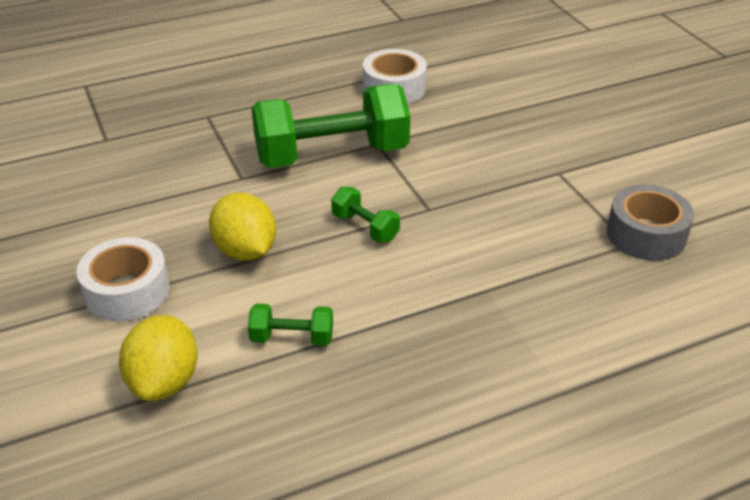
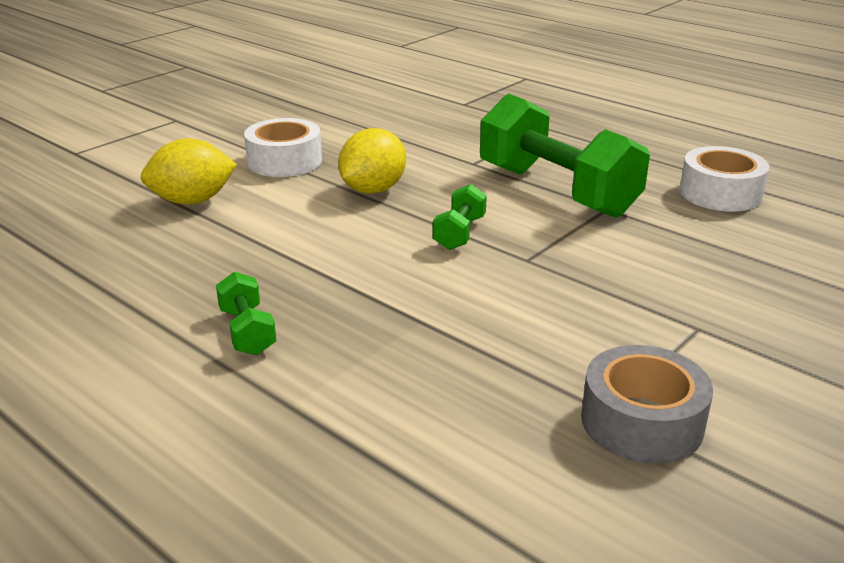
camera: 65 degrees right, 10 degrees down
(292, 338) = (274, 237): green dumbbell -> green dumbbell (247, 331)

